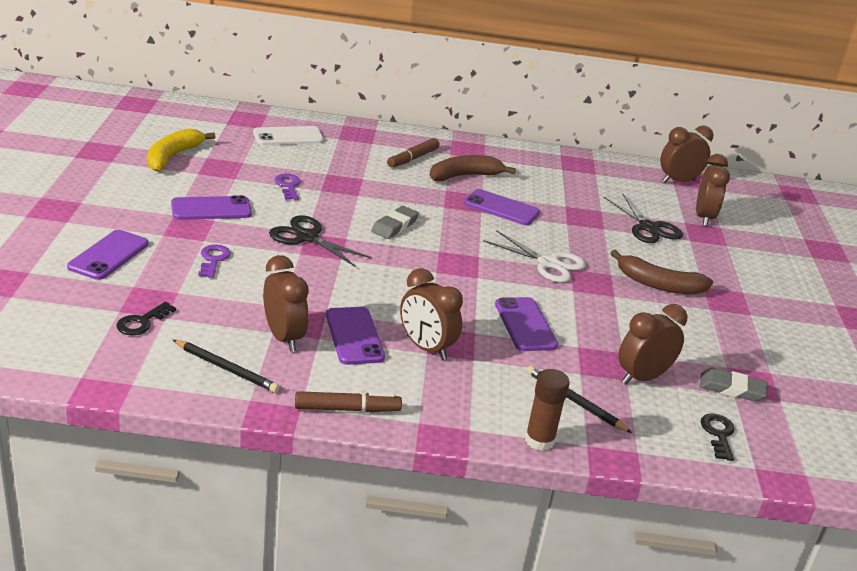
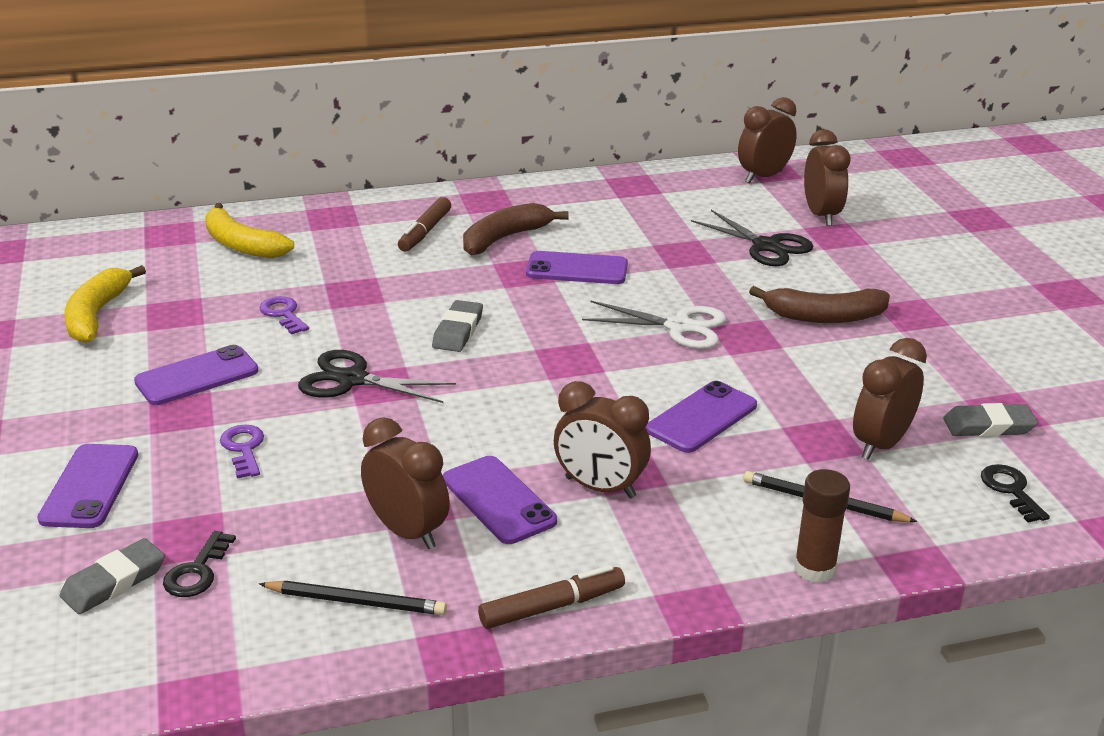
camera: 15 degrees left, 0 degrees up
(90, 313) = (114, 582): none -> grey eraser
(288, 137) = (242, 245): white phone -> yellow banana
(525, 325) = (701, 418): purple phone -> purple phone turned 75 degrees clockwise

